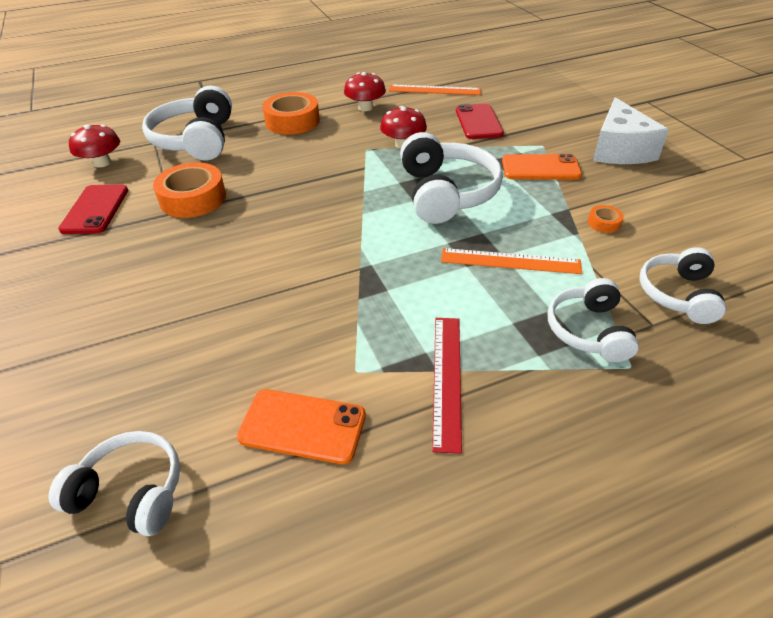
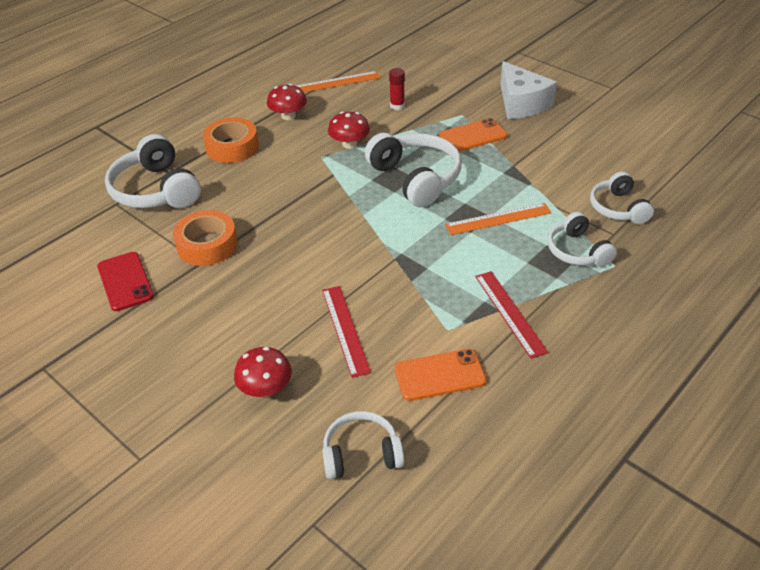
camera: 25 degrees left, 0 degrees up
(102, 162) = (84, 238): red mushroom -> red mushroom (265, 388)
(244, 328) = (345, 329): none -> red ruler
(478, 122) = (397, 106): red phone -> red glue stick
(604, 223) = (544, 169): orange tape -> none

